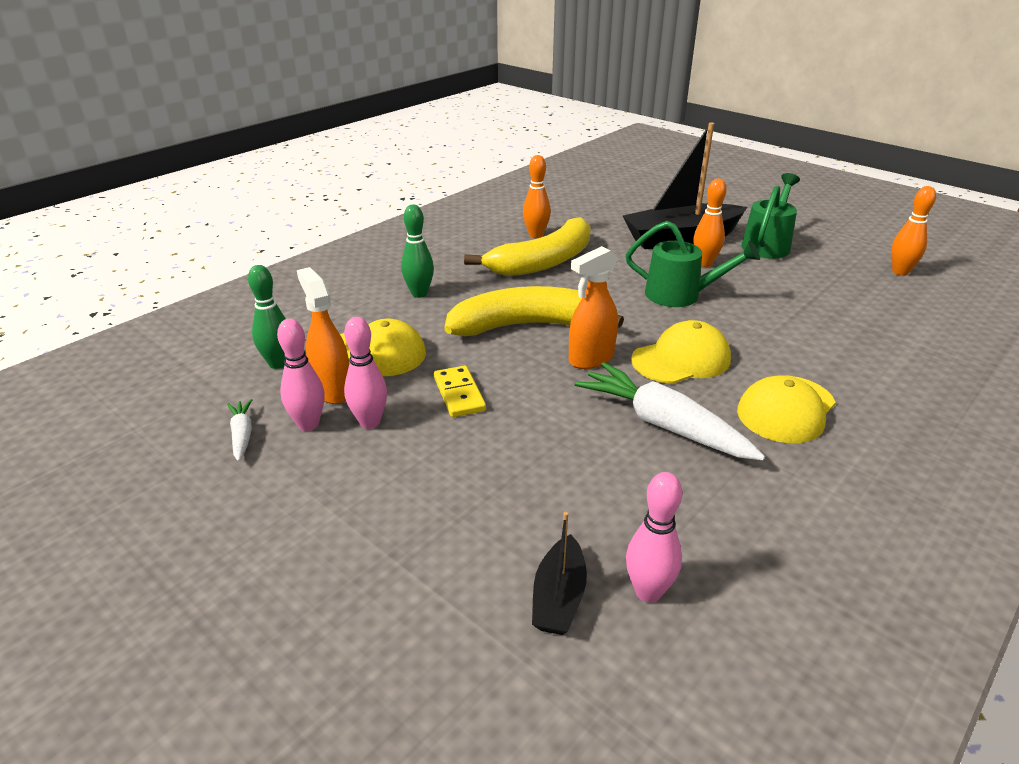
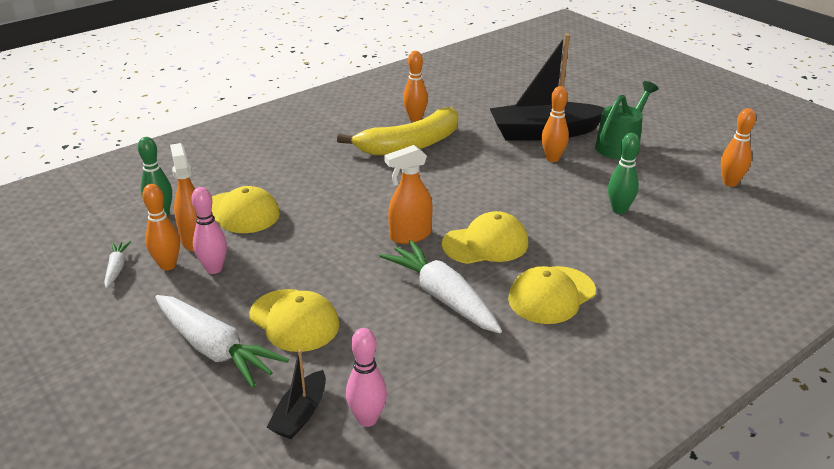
camera: 10 degrees right, 0 degrees up
(308, 424) = (168, 265): pink bowling pin -> orange bowling pin
(409, 524) = (214, 349): none -> white carrot
(419, 293) = (294, 165): green bowling pin -> green bowling pin (619, 210)
(459, 394) = (291, 254): yellow domino -> none
(497, 475) = (294, 320): none -> yellow cap
(526, 325) = (369, 201): yellow banana -> none
(681, 295) = (516, 186): green watering can -> none

